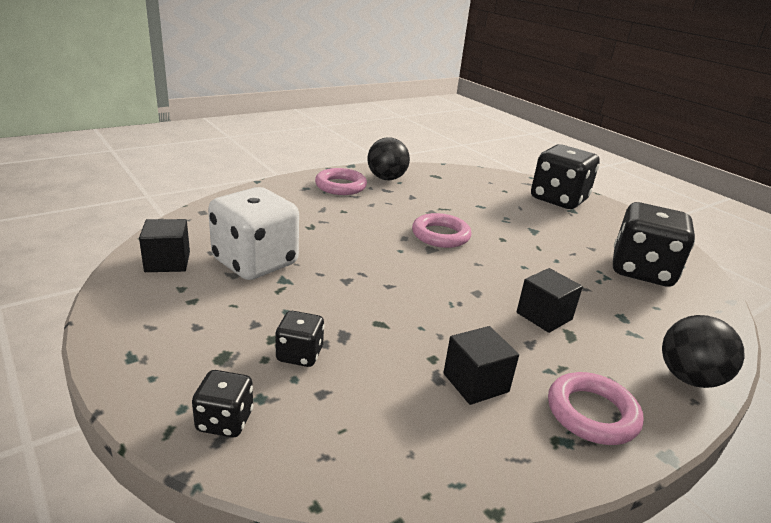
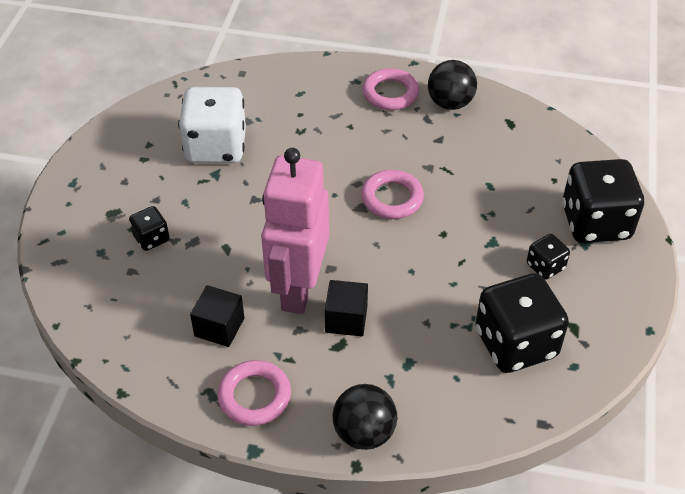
camera: 50 degrees right, 20 degrees up
(167, 262) = (165, 115): black cube -> none
(225, 421) = (70, 253): black dice -> black dice (545, 266)
(480, 317) = (298, 288): none -> pink robot

